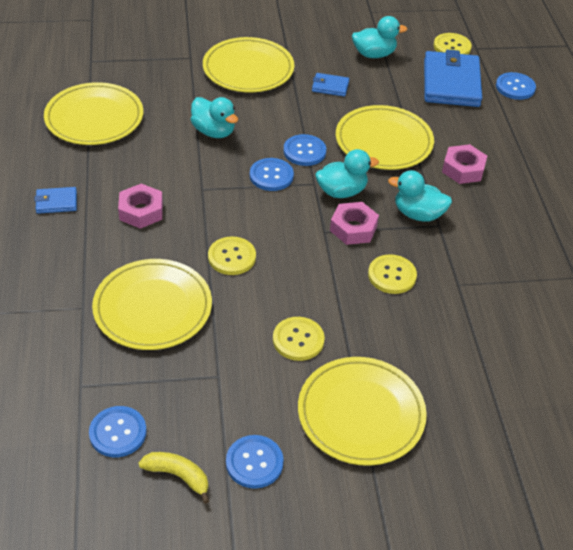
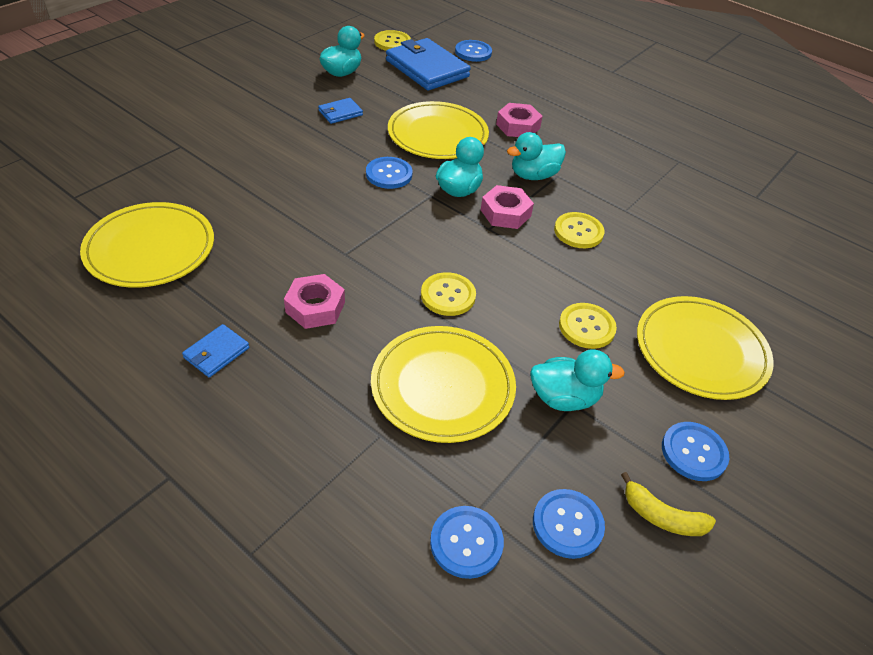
camera: 45 degrees left, 0 degrees up
(178, 476) = (662, 516): yellow banana -> yellow banana turned 135 degrees counterclockwise
(214, 131) = (289, 199): turquoise duck -> turquoise duck (564, 398)
(248, 69) = (250, 131): yellow plate -> none
(271, 176) = (389, 208): blue button -> blue button (466, 542)

